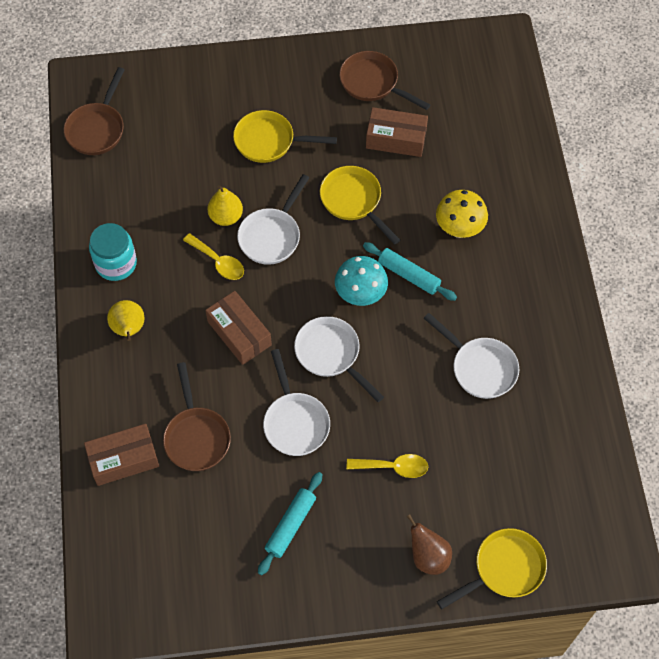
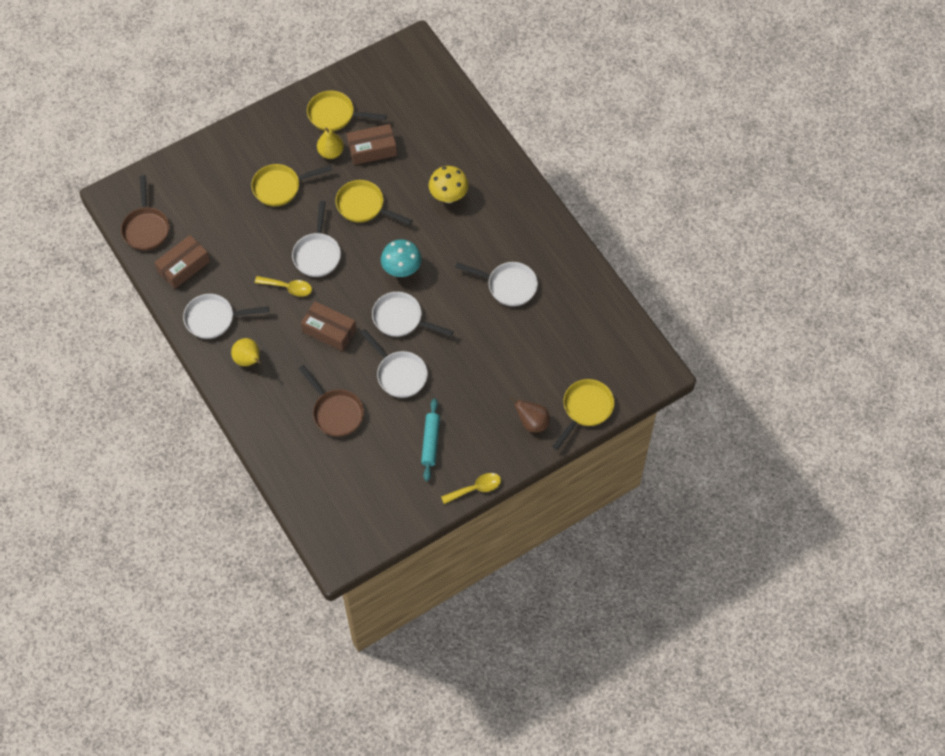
camera: 25 degrees left, 0 degrees up
(116, 263) = (214, 319): turquoise jar -> white pan
(123, 459) = (292, 448): brown box -> brown box (183, 266)
(226, 217) = (277, 254): yellow pear -> yellow pear (331, 152)
(373, 83) = (335, 115): brown pan -> yellow pan
(393, 467) = (481, 375): yellow spoon -> yellow spoon (475, 488)
(409, 275) = (429, 242): turquoise rolling pin -> none

